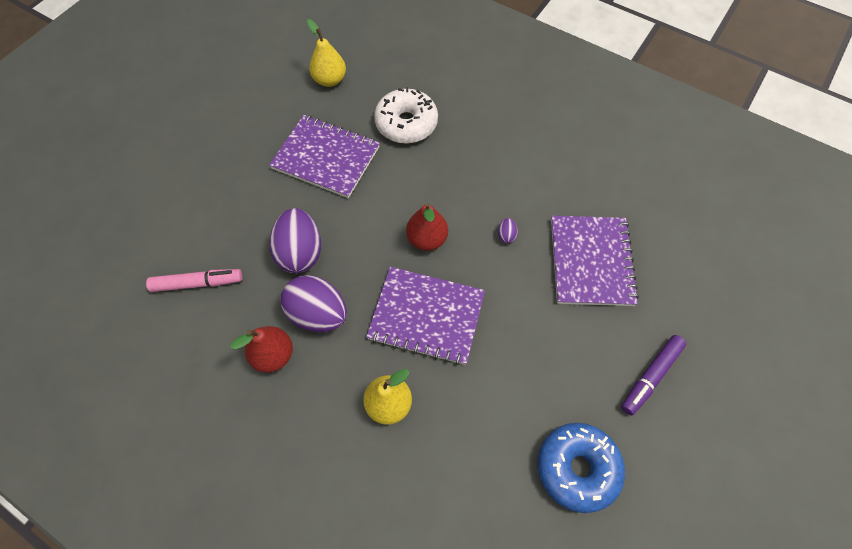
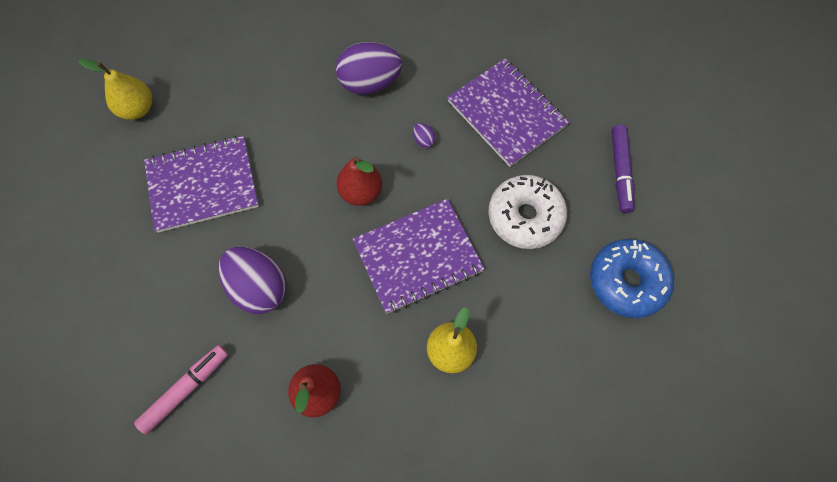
camera: 40 degrees left, 5 degrees up
(318, 314) = (325, 327): purple egg -> purple egg (370, 83)
(406, 123) = (250, 101): white donut -> white donut (525, 216)

